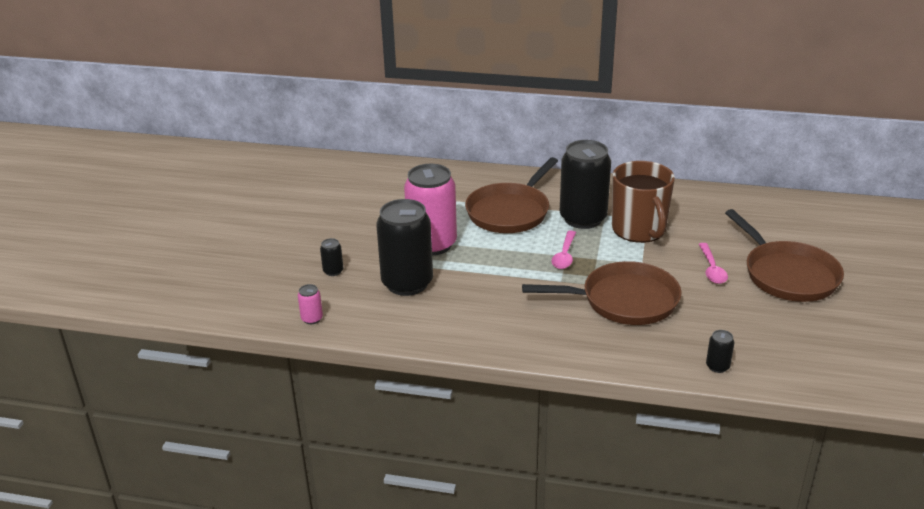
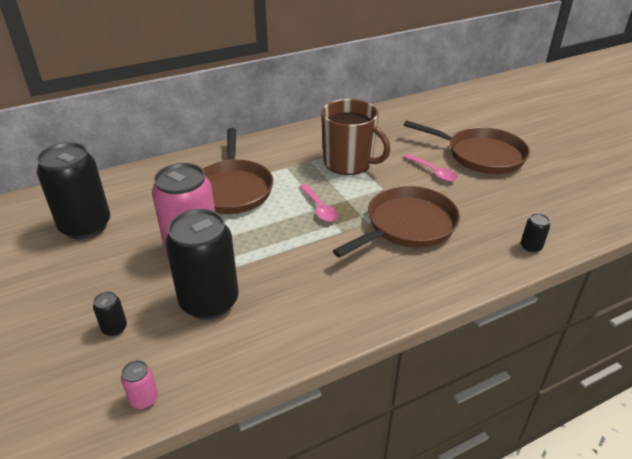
camera: 40 degrees left, 5 degrees up
(583, 218) = (297, 171): black can -> black can (85, 226)

